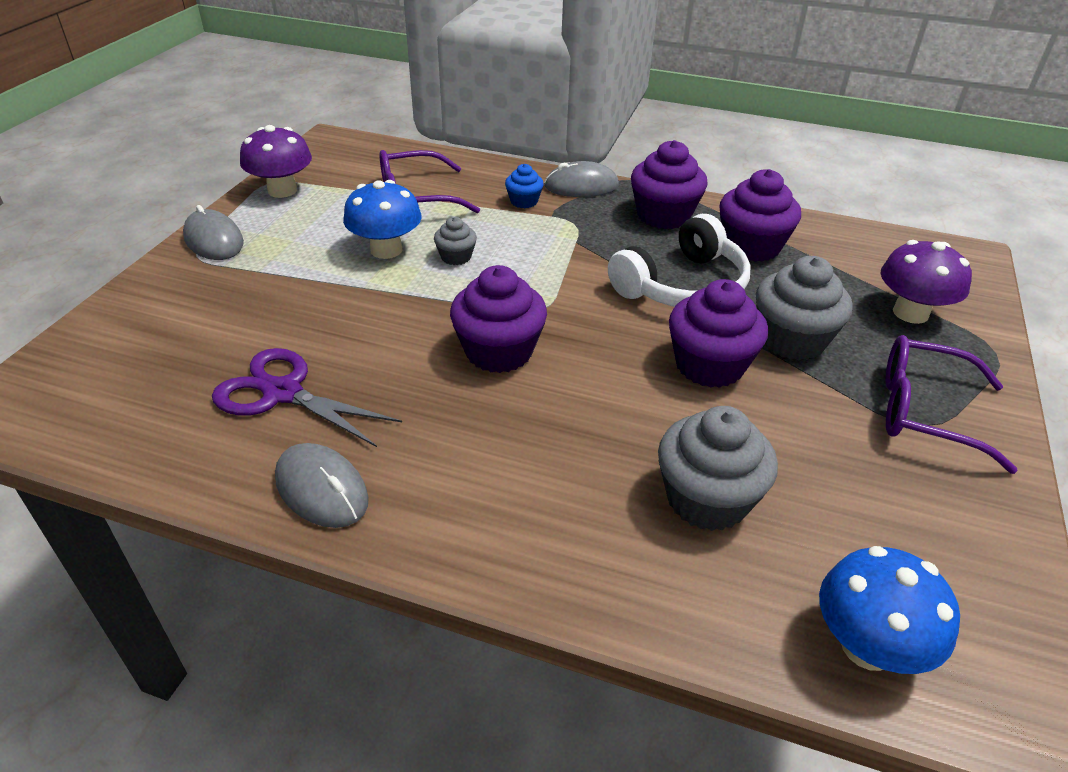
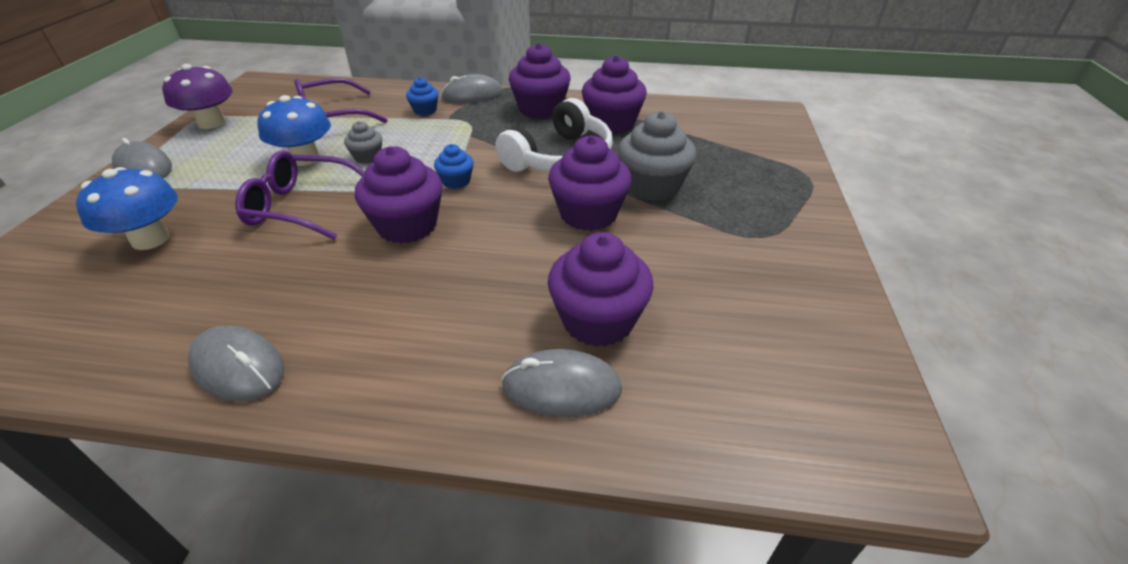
camera: 10 degrees left, 0 degrees up
(282, 393) = (203, 286): purple scissors -> none
(556, 302) = (456, 181): none -> blue cupcake
(658, 569) = (561, 387): none -> grey mouse
(707, 499) = (598, 320): grey cupcake -> purple cupcake
(867, 646) = (751, 423): blue mushroom -> blue mushroom (151, 239)
(910, 313) = (740, 156): purple mushroom -> none
(924, 412) = (764, 226): purple glasses -> purple glasses (301, 206)

